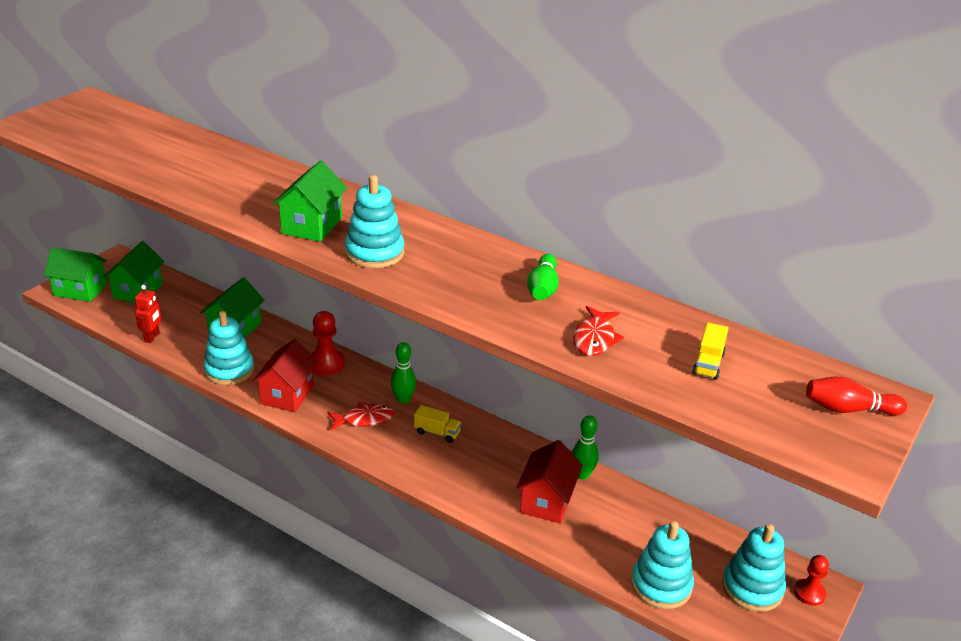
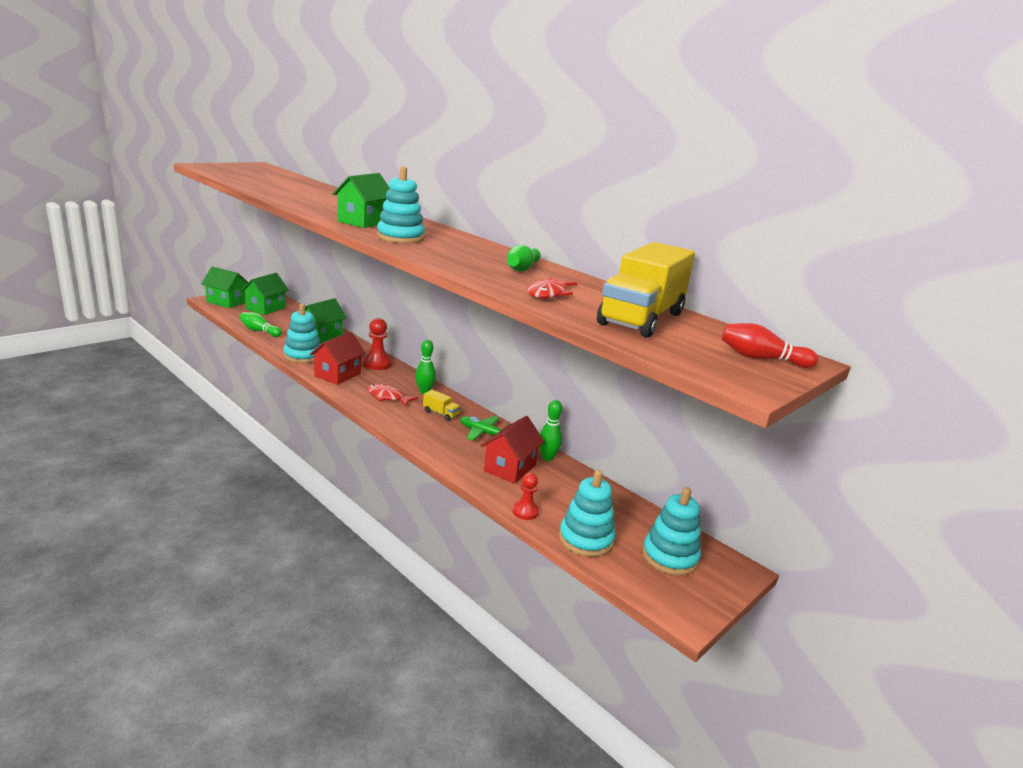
camera: 10 degrees right, 10 degrees down
(152, 337) = (259, 331): red robot -> green bowling pin
(364, 419) = (387, 397): red fish -> red fish turned 150 degrees counterclockwise
(498, 453) = (484, 433): none -> green plane
(708, 364) = (641, 319): yellow truck -> yellow truck, size x2.39
(809, 593) = (723, 571): red pawn -> red pawn (525, 511)

